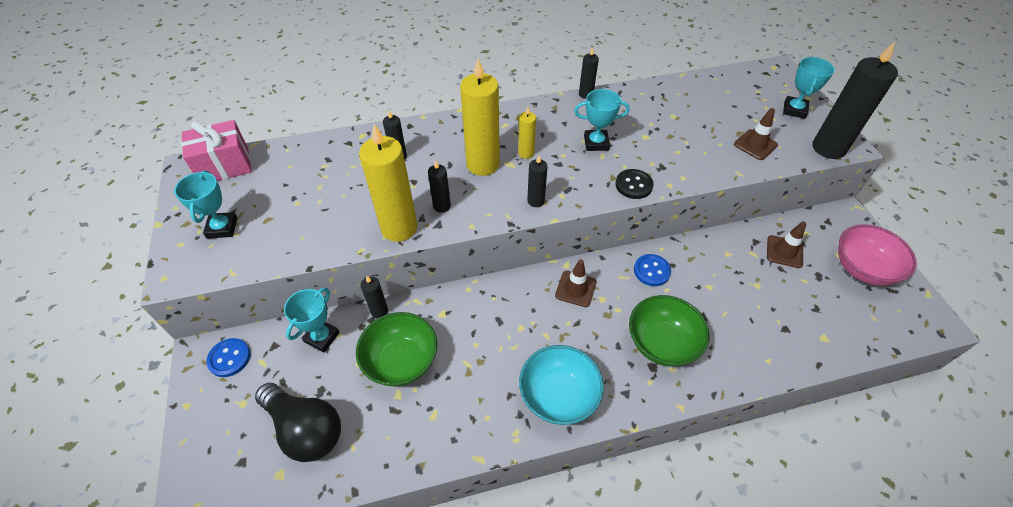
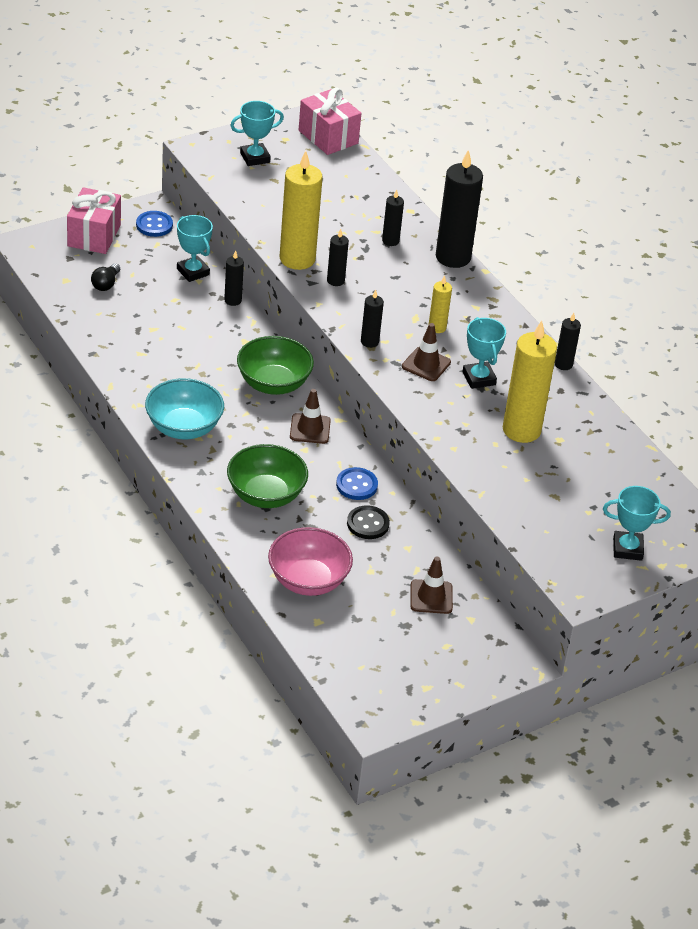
camera: 70 degrees right, 10 degrees down
(215, 425) = (94, 235): none -> pink gift
(305, 429) = (106, 284): black light bulb -> black light bulb, size x0.47
(322, 337) = (193, 272): turquoise trophy -> turquoise trophy turned 45 degrees clockwise
(401, 361) = (185, 324): green bowl -> green bowl (273, 384)
(483, 164) = (406, 299): yellow candle -> yellow candle (521, 430)
(633, 185) = (424, 410): black button -> black button (368, 524)
(755, 145) = (539, 509): brown traffic cone -> brown traffic cone (426, 364)
(828, 148) = (564, 574): black candle -> black candle (453, 257)
(862, 268) = (433, 665): pink bowl -> pink bowl (308, 580)

